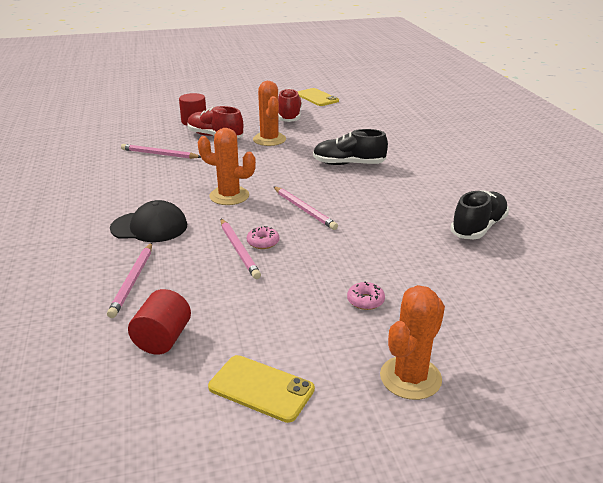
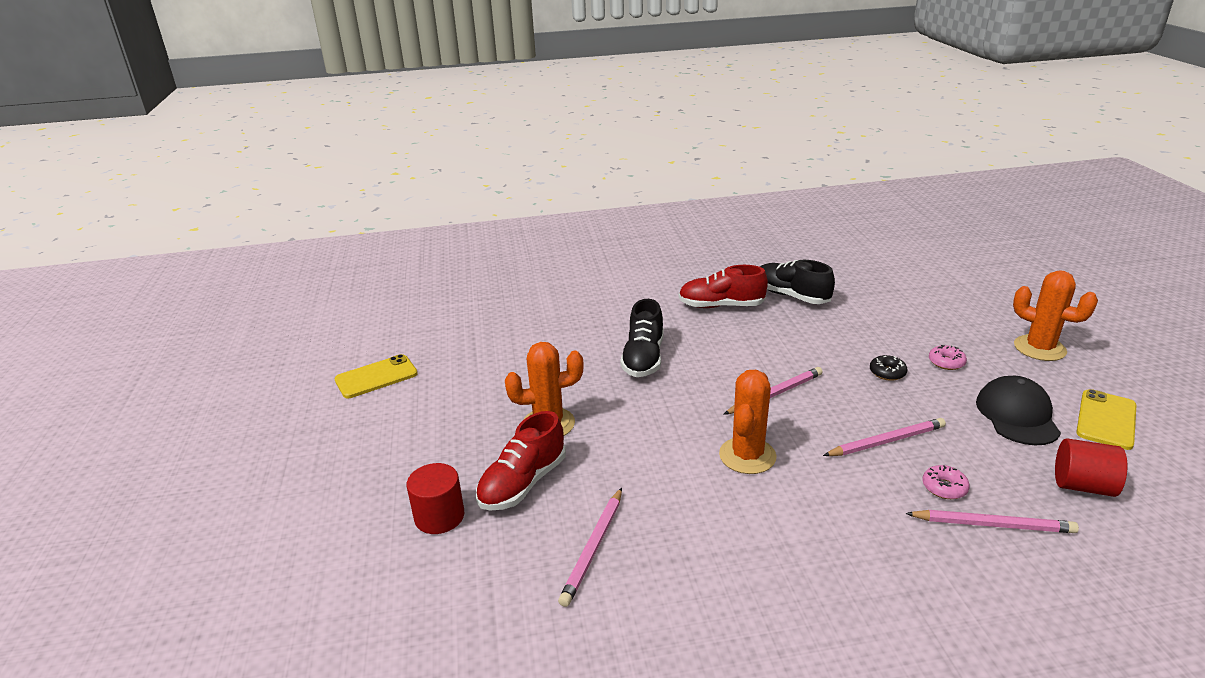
camera: 85 degrees left, 0 degrees up
(149, 227) = (854, 527): black cap -> black cap (1017, 415)
(263, 242) = (862, 424): pink donut -> pink donut (944, 487)
(289, 116) = (454, 405): red shoe -> red shoe (721, 306)
(341, 263) = (887, 373): none -> black donut

